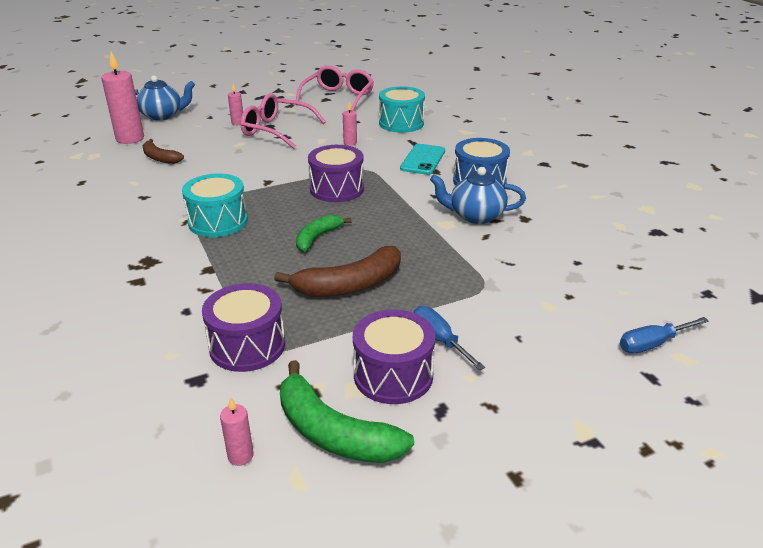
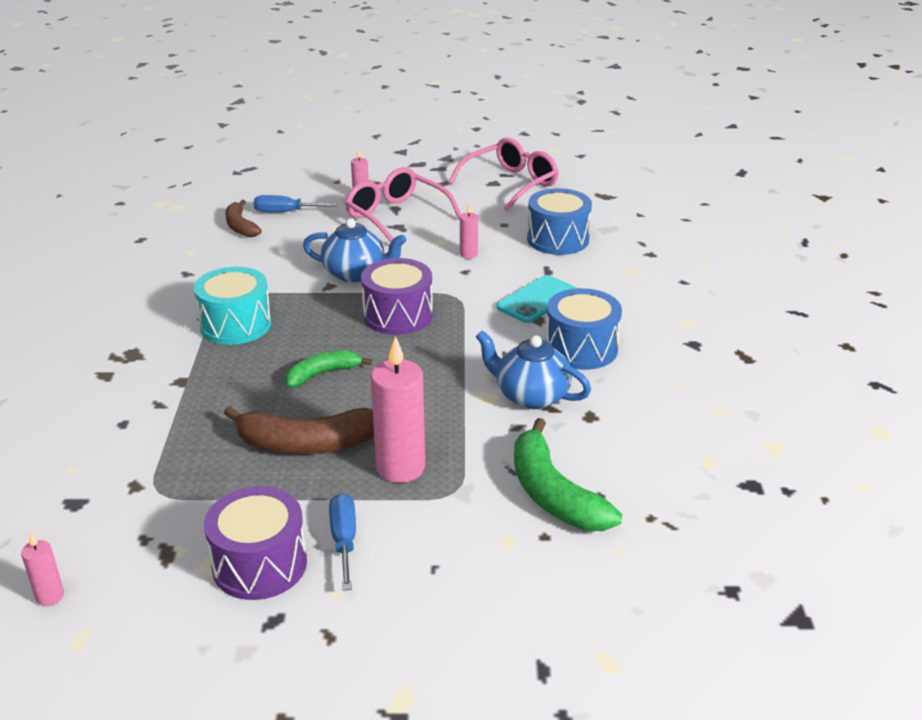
camera: 25 degrees right, 0 degrees up
(130, 139) = (229, 193): pink candle -> pink candle (400, 467)
(162, 115) = (286, 168): blue teapot -> blue teapot (355, 273)
(247, 346) = (148, 482): purple drum -> none
(333, 432) = (150, 604): green banana -> green banana (553, 494)
(401, 123) = (558, 239): turquoise drum -> blue drum
(652, 344) = (586, 631): blue screwdriver -> blue screwdriver (285, 212)

